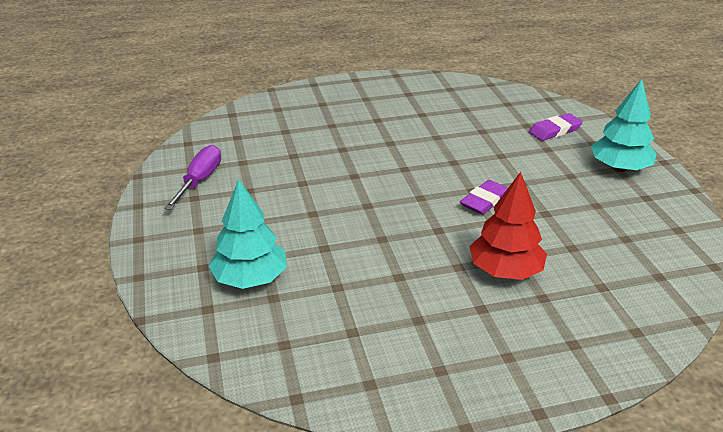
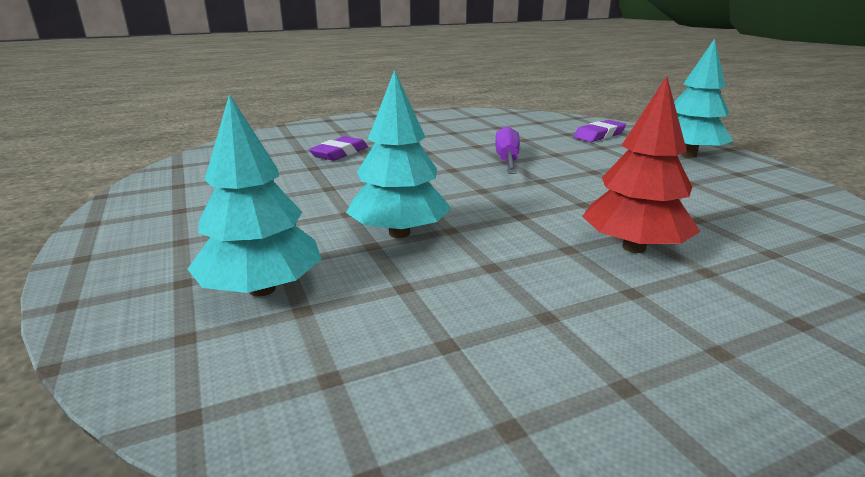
camera: 10 degrees left, 10 degrees down
(199, 181) = (189, 194): purple screwdriver -> purple screwdriver (507, 160)
(345, 238) = (399, 233): none -> turquoise tree
(485, 201) = (562, 187): purple eraser -> purple eraser (339, 153)

